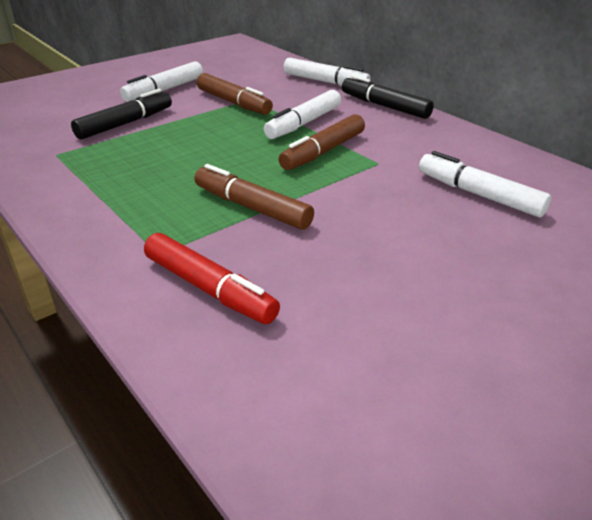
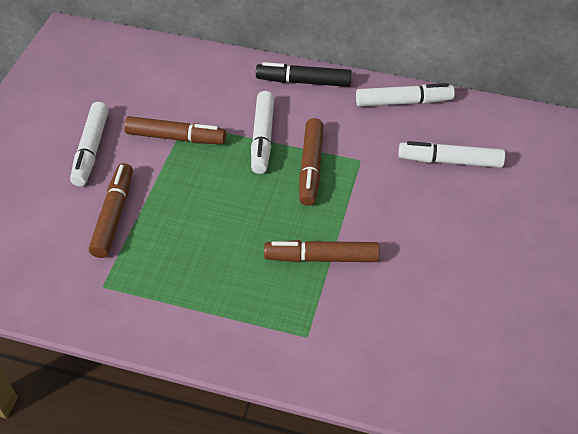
camera: 35 degrees left, 15 degrees up
(125, 123) = (114, 215): black marker -> brown marker
(209, 289) = (370, 345): red marker -> none
(325, 82) = (223, 66): white marker -> white marker (403, 102)

